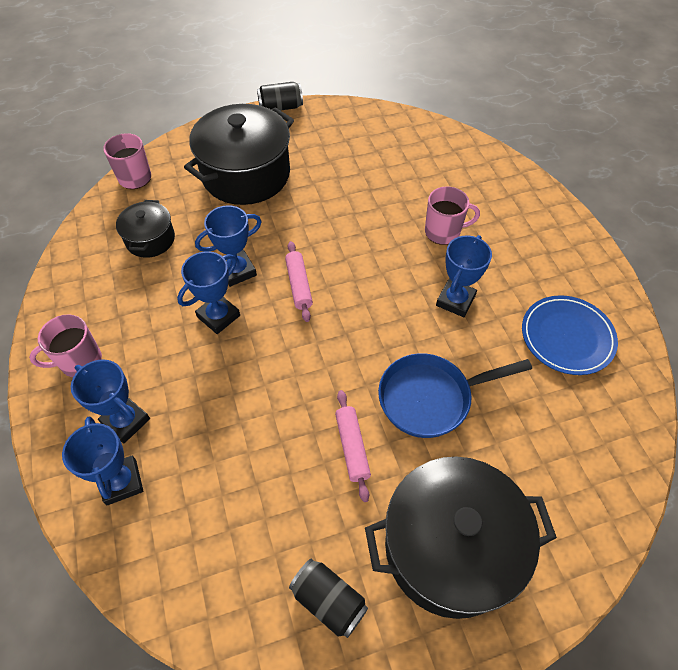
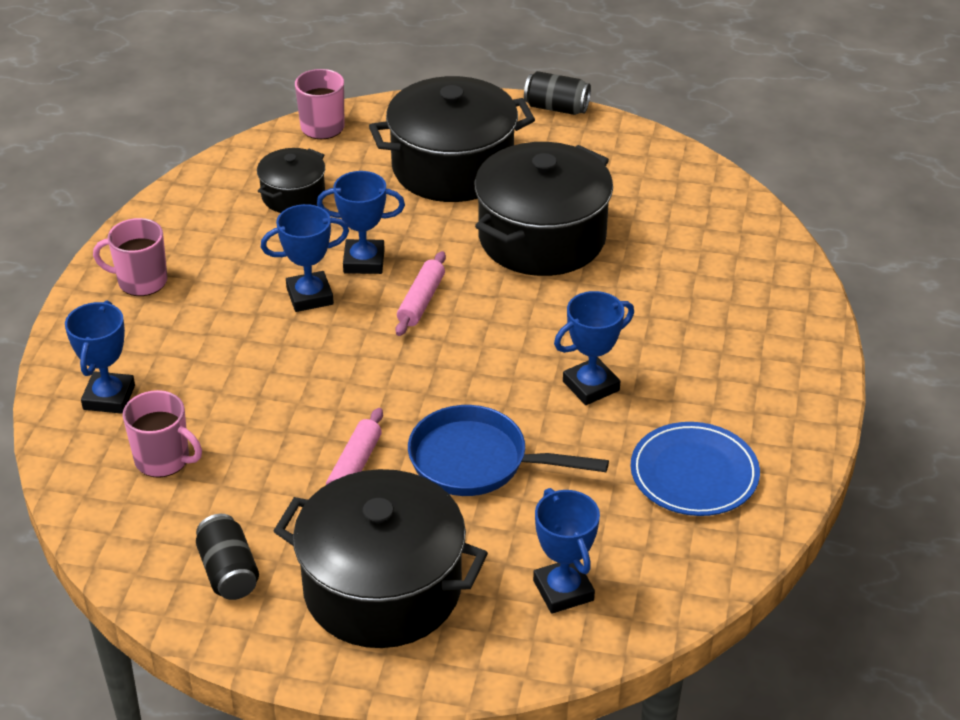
camera: 30 degrees right, 15 degrees down
(126, 421) = (148, 350): blue trophy -> blue trophy (563, 590)
(341, 203) = (542, 238): none -> black pot
(443, 232) = (642, 313): pink mug -> pink mug (163, 459)

